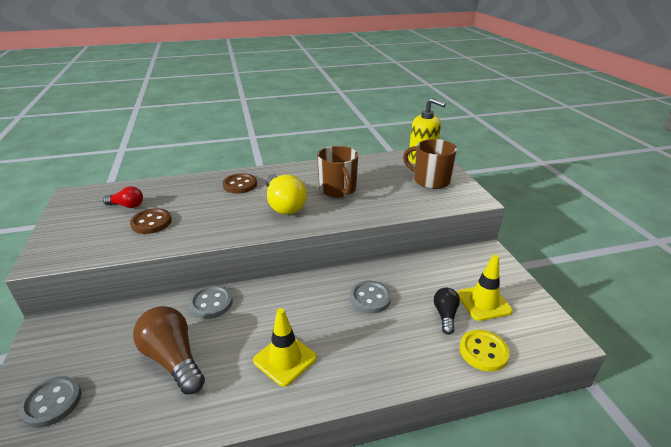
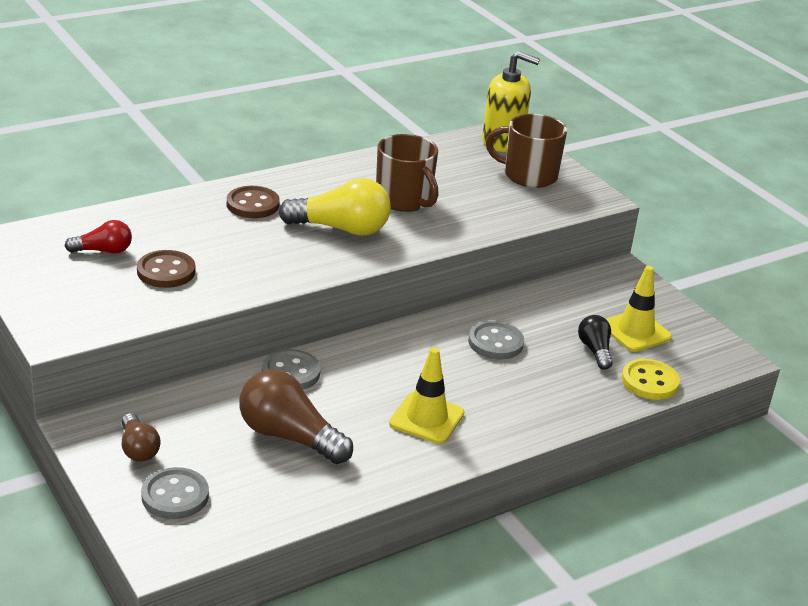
camera: 20 degrees left, 0 degrees up
(63, 352) = (138, 449): none -> brown light bulb
(284, 205) = (341, 229): yellow light bulb -> yellow light bulb turned 45 degrees counterclockwise

